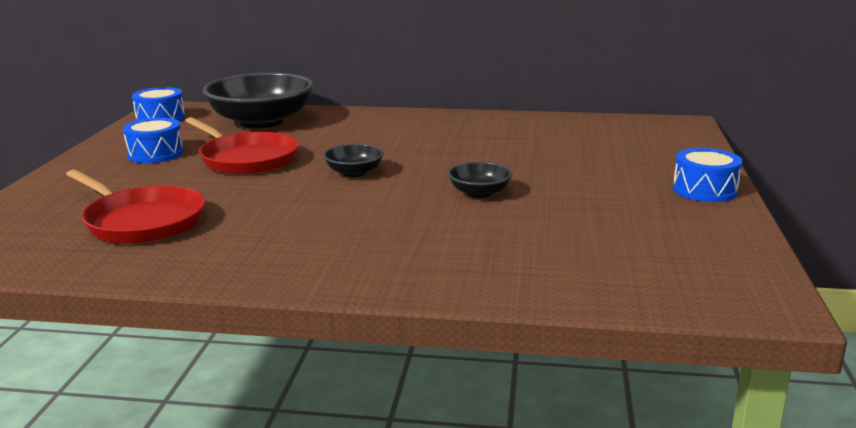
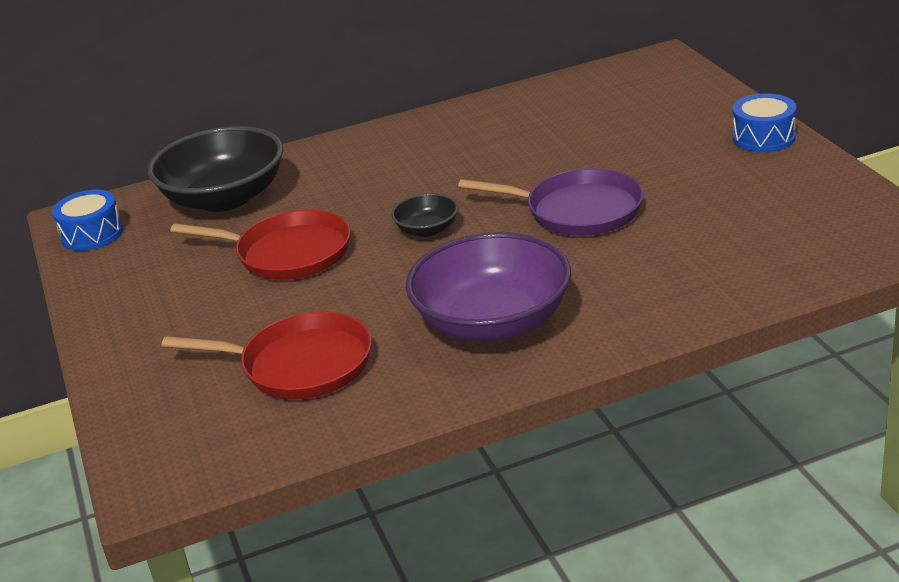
camera: 25 degrees left, 10 degrees up
(155, 154) = (172, 283): blue drum -> none
(306, 241) = (493, 322): none -> purple bowl
(479, 193) = (578, 210): black bowl -> purple pan

